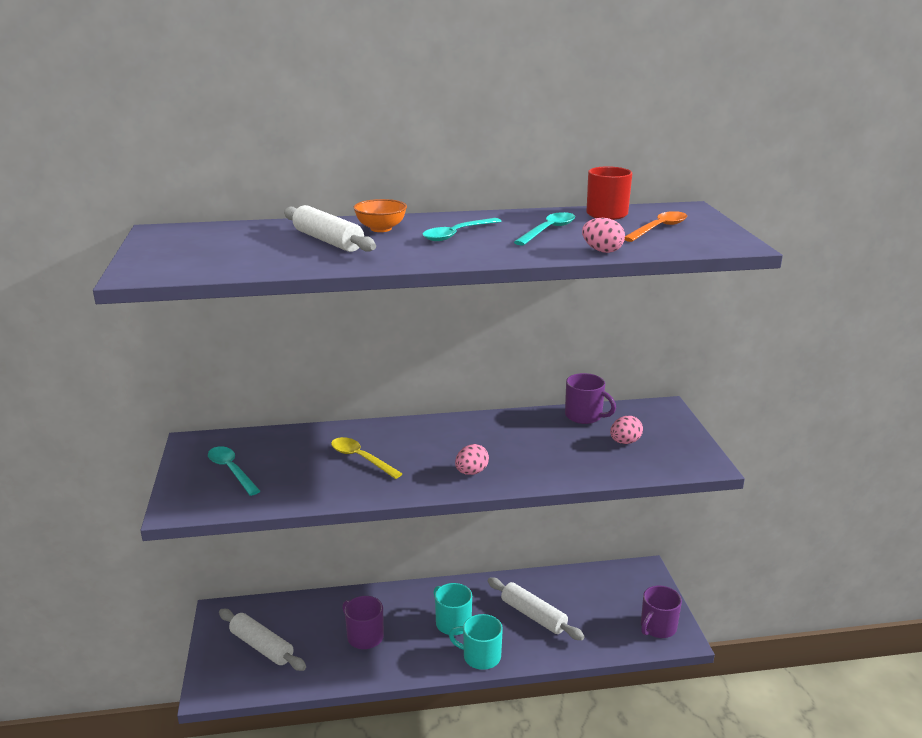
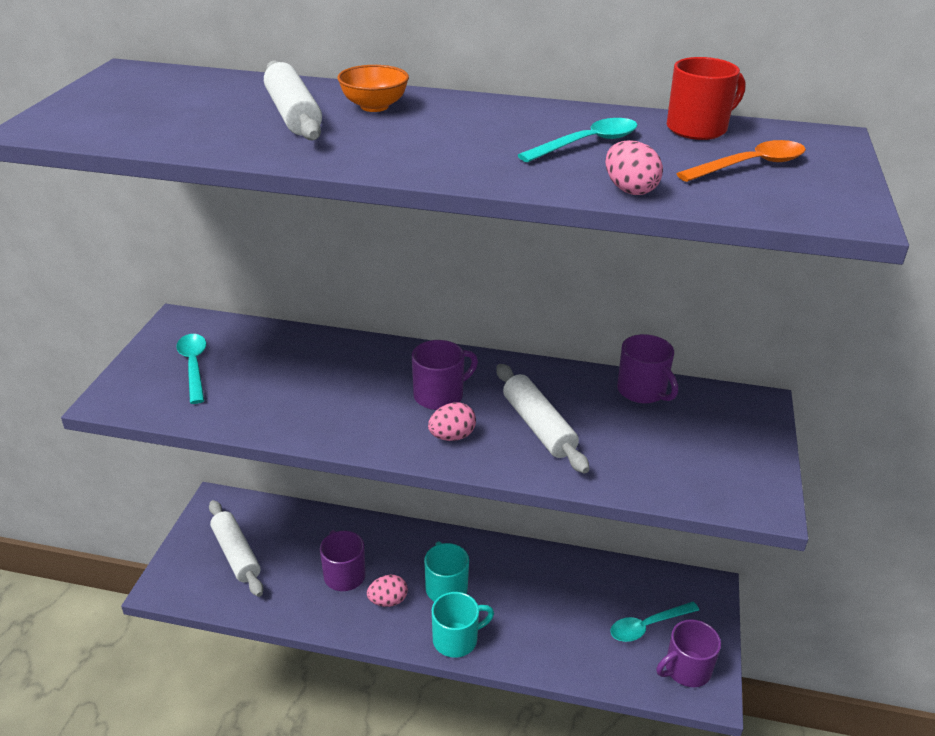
camera: 20 degrees right, 10 degrees up
(361, 458) = (338, 385): yellow spoon -> none
(443, 449) = (440, 395): none -> purple mug
(457, 234) = (460, 130): turquoise spoon -> turquoise spoon (647, 626)
(480, 656) = (456, 639): turquoise mug -> turquoise mug turned 120 degrees clockwise
(533, 615) = (542, 607): white rolling pin -> white rolling pin (538, 426)
(625, 442) = (672, 442): pink egg -> pink egg (388, 601)

